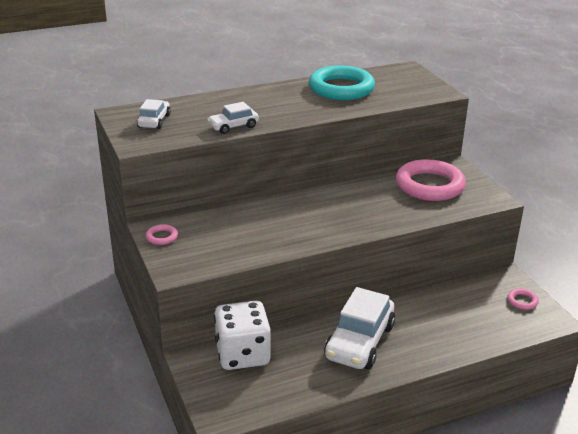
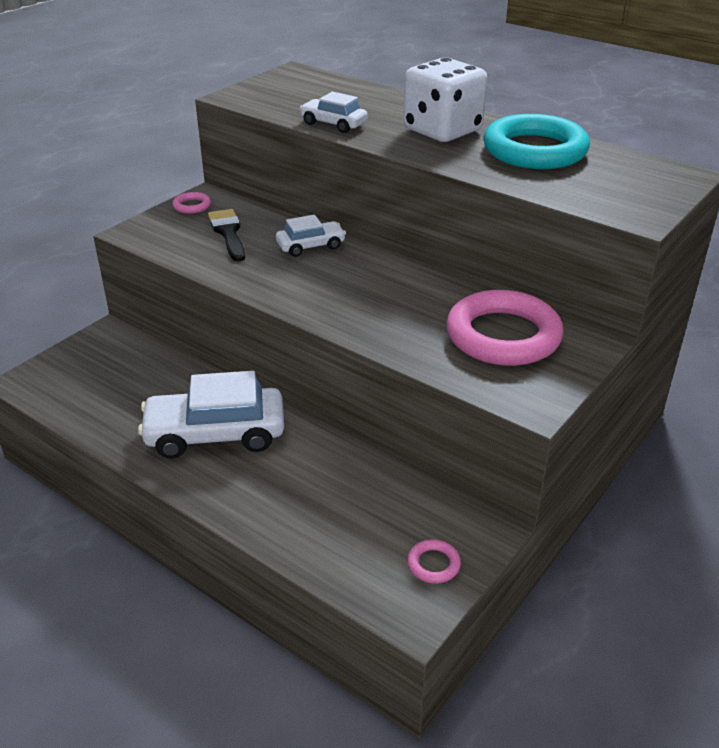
camera: 60 degrees right, 5 degrees up
(154, 121) = (296, 89): white car -> white car (311, 246)
(221, 233) = (228, 233): none -> black brush
(242, 354) = (136, 360): white dice -> white dice (442, 130)

